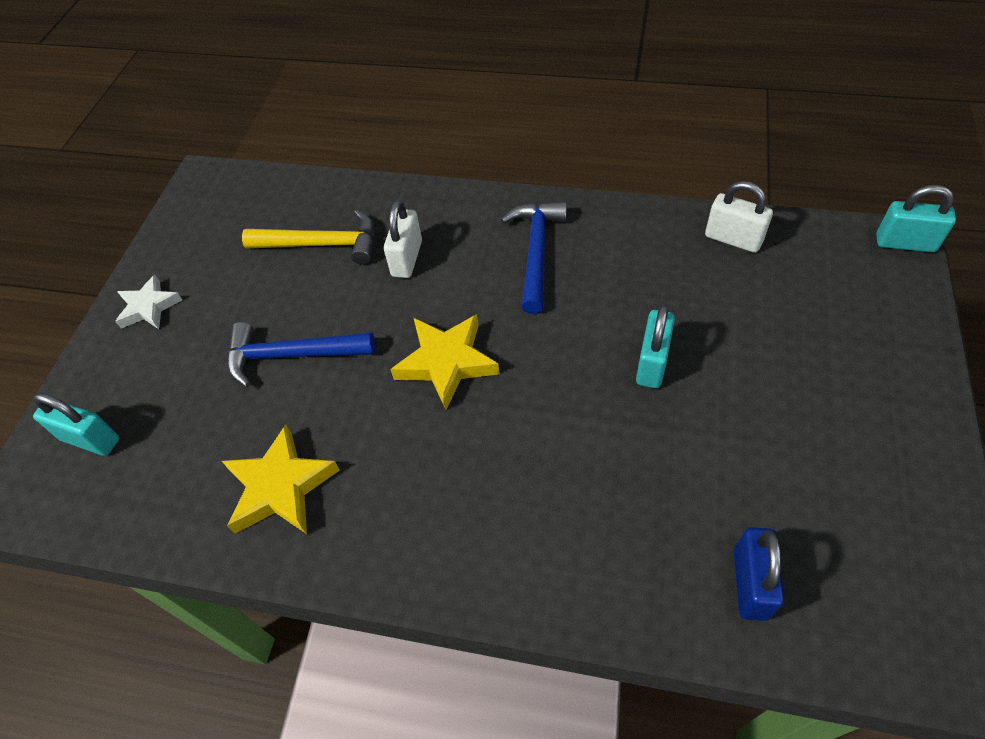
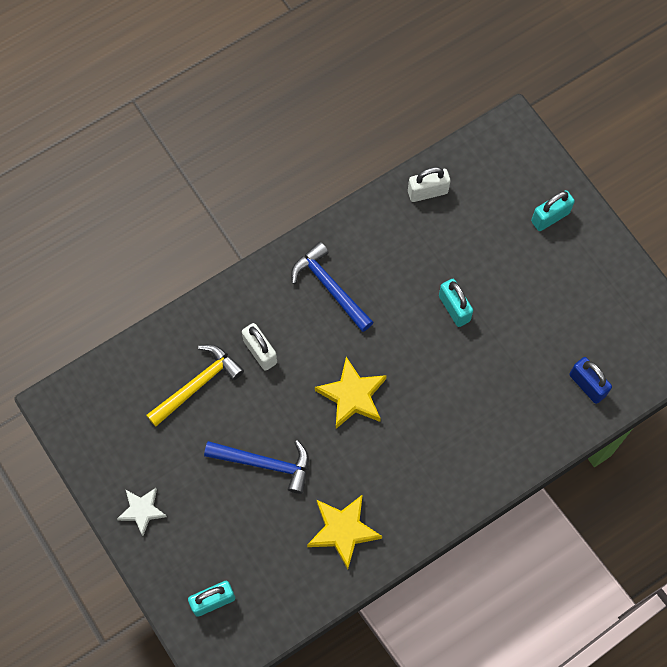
camera: 50 degrees left, 15 degrees up
(292, 355) = (265, 463): blue hammer -> blue hammer turned 120 degrees counterclockwise
(905, 243) = (515, 126): turquoise padlock -> turquoise padlock (550, 217)

